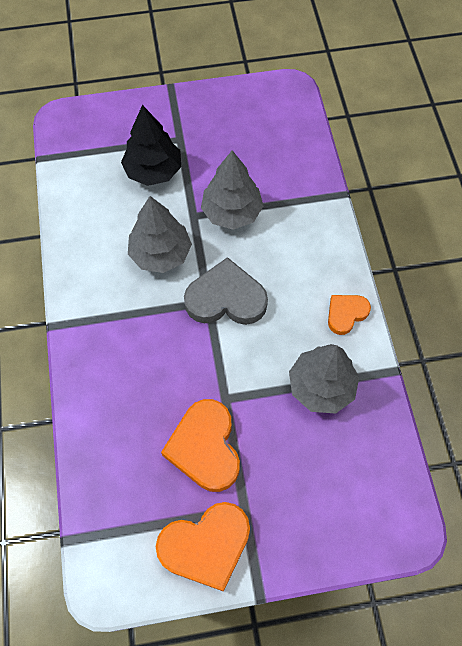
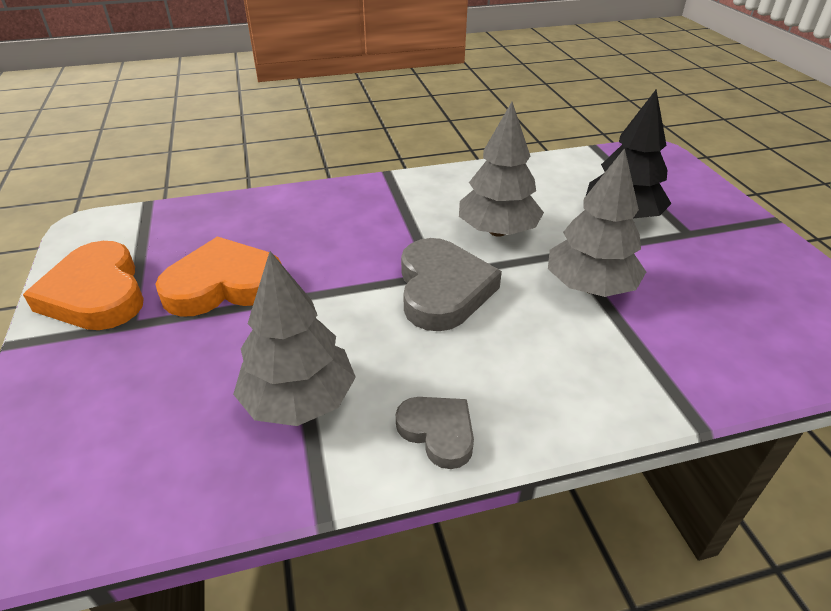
camera: 85 degrees right, 25 degrees down
(346, 314) = (438, 432): orange heart -> grey heart

